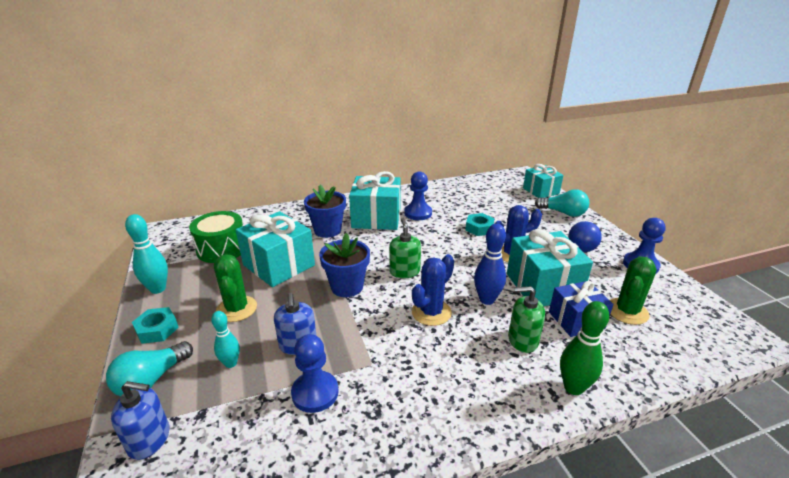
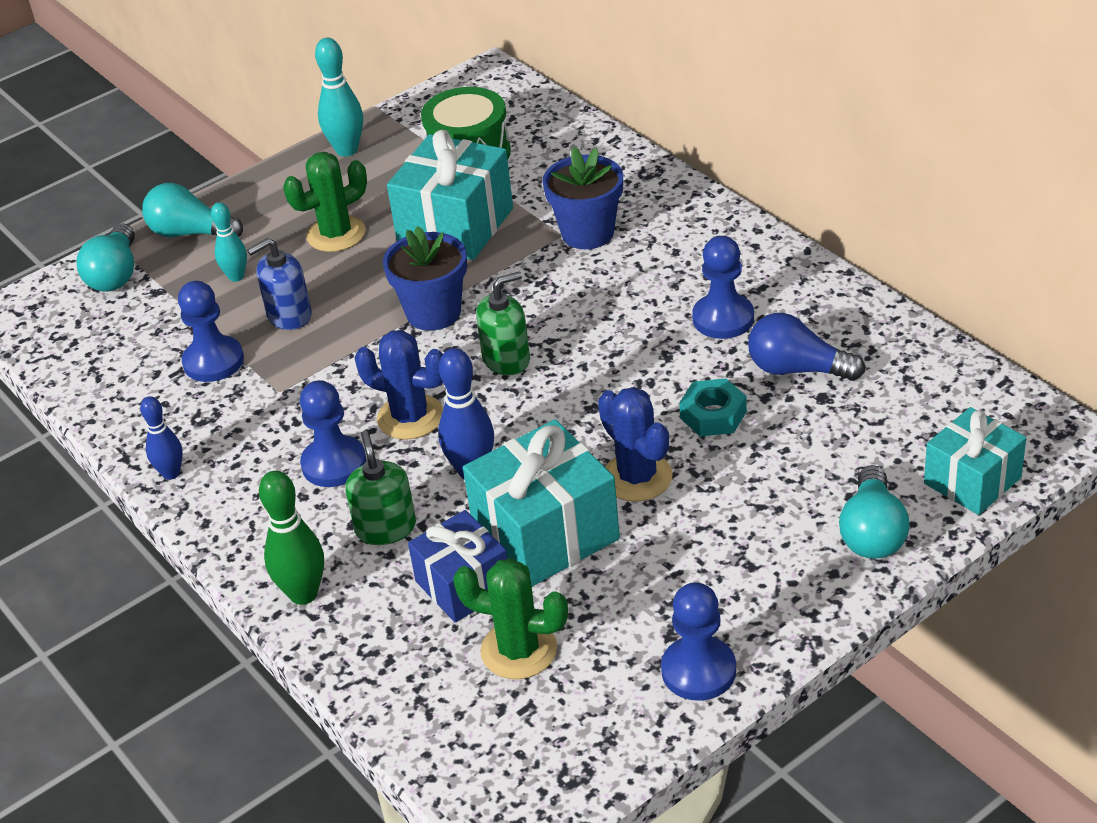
camera: 75 degrees right, 10 degrees up
(149, 439) = (115, 274): blue soap dispenser -> turquoise light bulb
(157, 329) = (270, 192): turquoise nut -> none
(376, 218) = (668, 273): turquoise gift -> none
(427, 441) = (171, 473): none -> blue bowling pin
(457, 351) = (334, 464): none -> blue pawn
(584, 245) = (734, 579): blue light bulb -> blue light bulb (797, 369)

